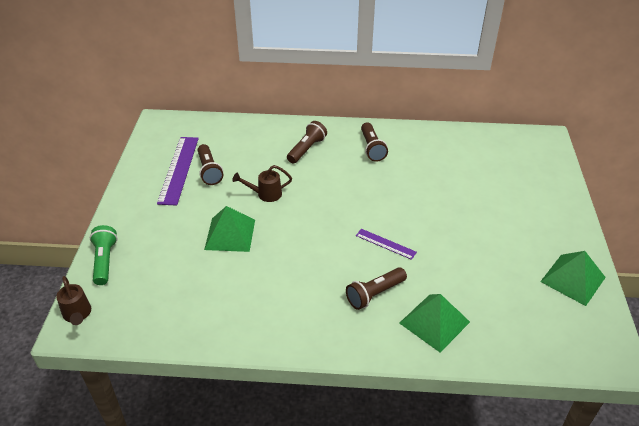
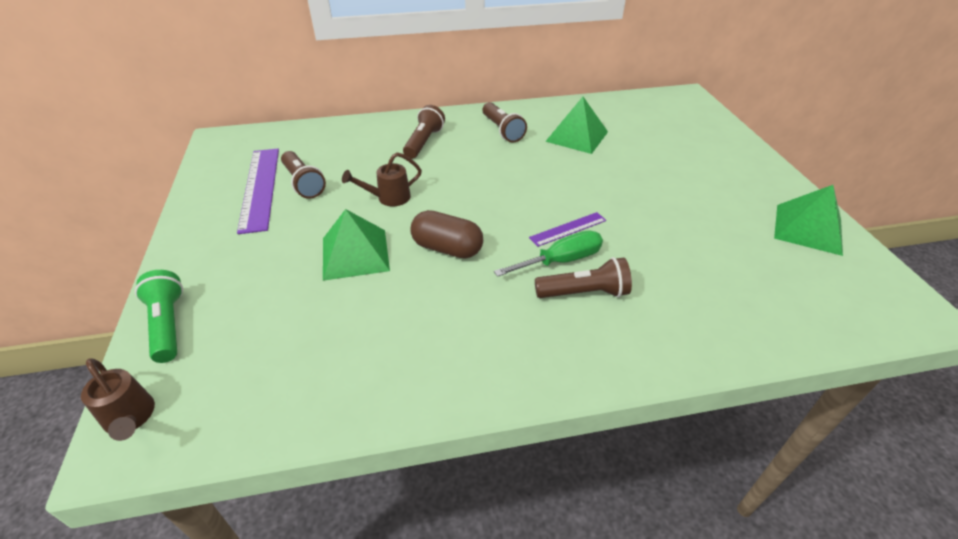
camera: 15 degrees left, 0 degrees up
(293, 242) = (447, 248): none -> brown capsule
(369, 267) = (560, 261): none -> green screwdriver
(375, 294) = (584, 292): brown flashlight -> brown flashlight turned 135 degrees counterclockwise
(385, 244) = (568, 229): purple ruler -> purple ruler turned 45 degrees counterclockwise
(434, 322) = (679, 313): green pyramid -> green pyramid (577, 136)

